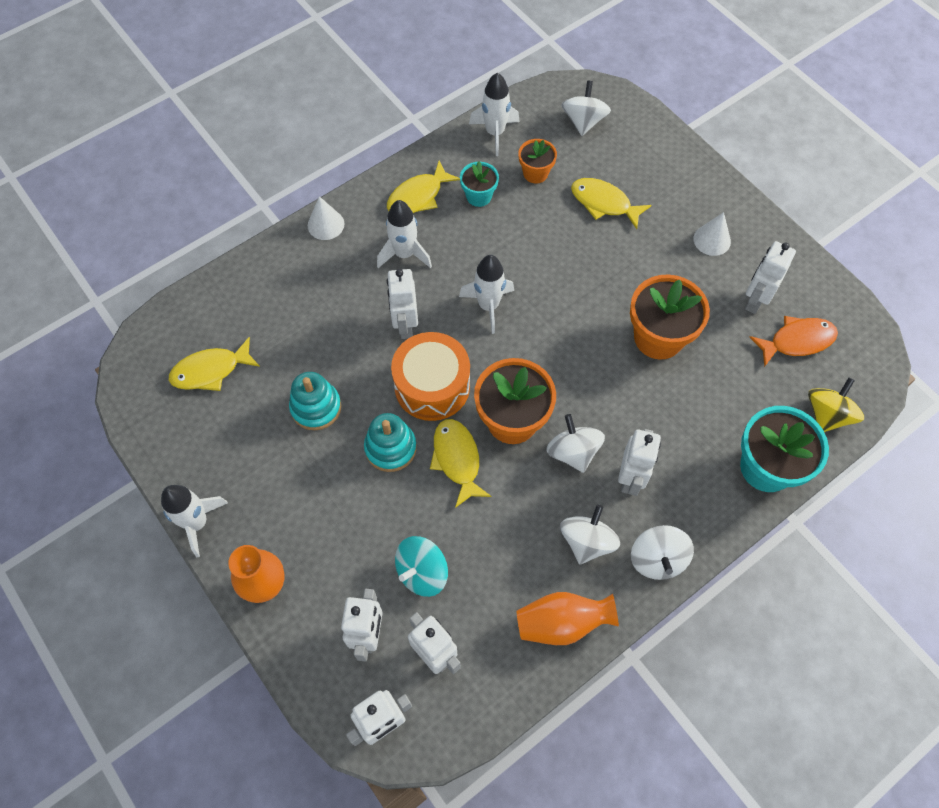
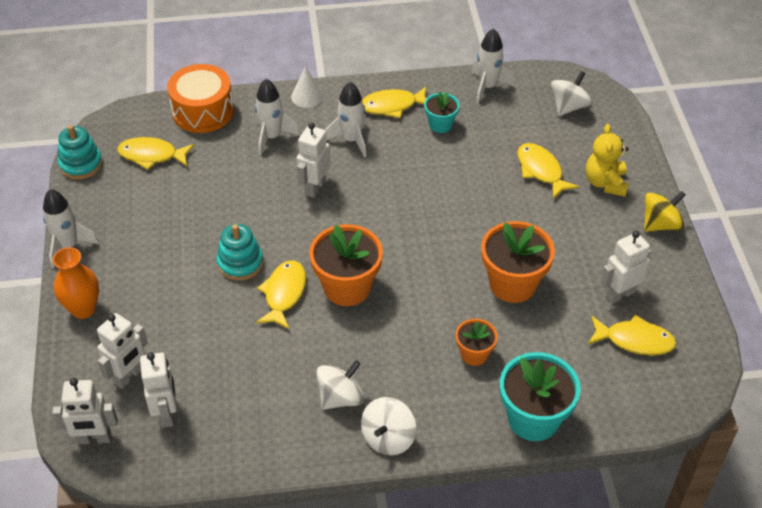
camera: 30 degrees right, 15 degrees down
(316, 407) = (207, 212): turquoise stacking toy -> turquoise stacking toy (81, 164)
(422, 572) = (199, 355): turquoise spinning top -> none
(432, 386) = (303, 236): orange drum -> orange drum (203, 111)
(488, 306) = (389, 202): white rocket -> white rocket (271, 137)
(535, 173) = (499, 127): orange flower pot -> orange flower pot (474, 354)
(562, 623) = (277, 443): orange vase -> none
(573, 452) = (378, 331): white spinning top -> none
(630, 478) = (410, 371): white robot -> none
(668, 189) = (605, 183): none -> yellow teddy bear
(712, 240) = (615, 235): white cone -> none
(797, 341) = (634, 340): orange fish -> yellow fish
(827, 415) = (619, 406): yellow spinning top -> yellow spinning top (660, 224)

